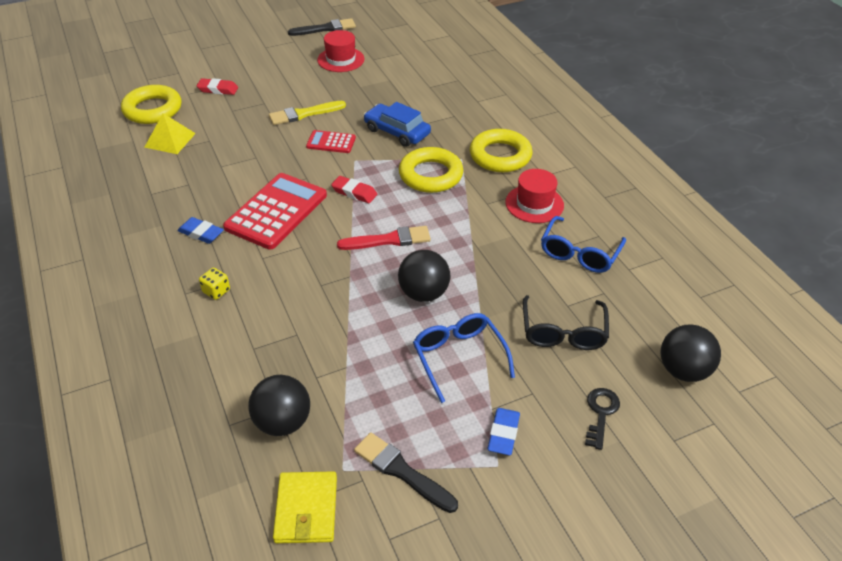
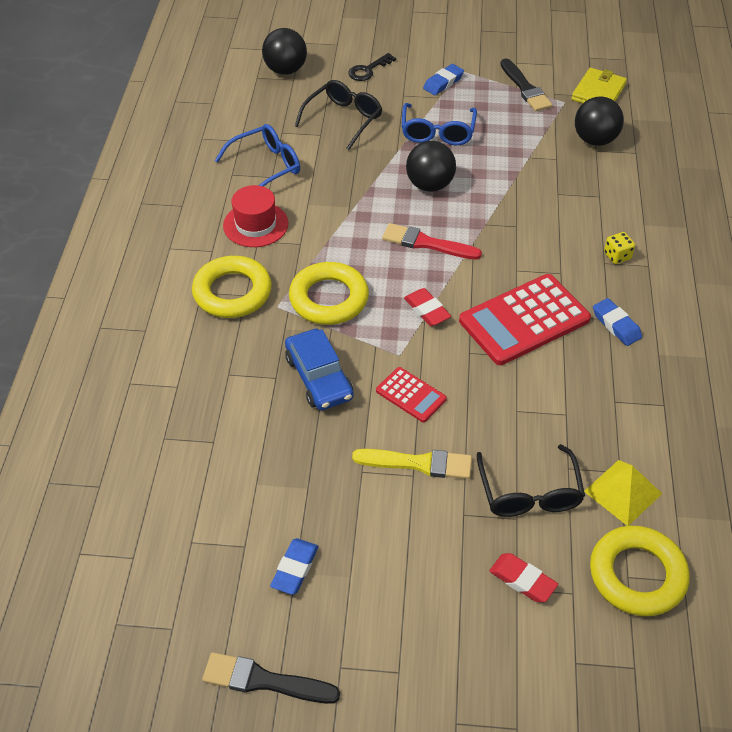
camera: 150 degrees left, 5 degrees up
(229, 122) = (529, 493): none -> black glasses
(341, 59) = (295, 569): red hat -> blue eraser

